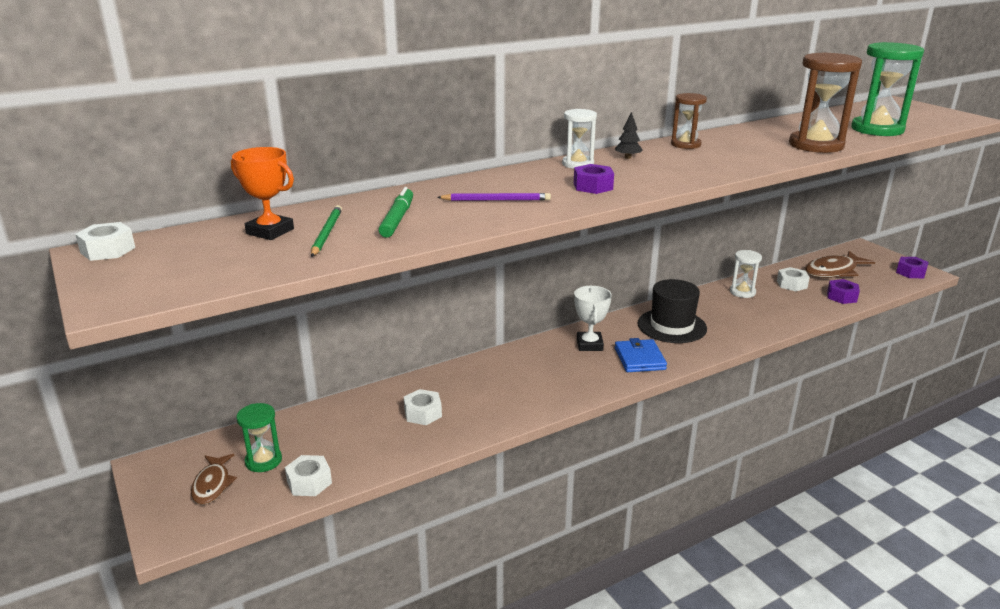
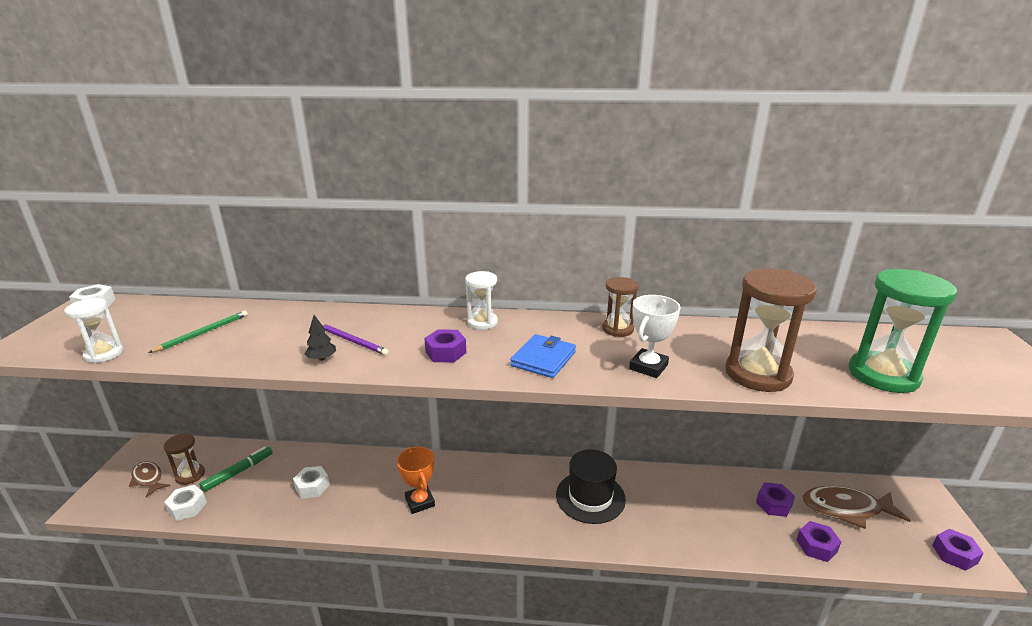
camera: 35 degrees right, 0 degrees up
(212, 485) = (148, 479): brown fish -> brown fish turned 105 degrees clockwise
(263, 461) = (190, 475): green hourglass -> brown hourglass
(270, 231) = (183, 319): orange trophy -> orange trophy (420, 502)
(397, 219) = (261, 336): green marker -> green marker (238, 472)
(589, 345) = (498, 482): white trophy -> white trophy (648, 367)
(627, 157) = (536, 328): black tree -> black tree (322, 358)
(639, 359) = (519, 518): blue wallet -> blue wallet (543, 359)
(742, 292) = (706, 490): white hourglass -> white hourglass (104, 354)
(791, 284) = (773, 504): white nut -> purple nut

